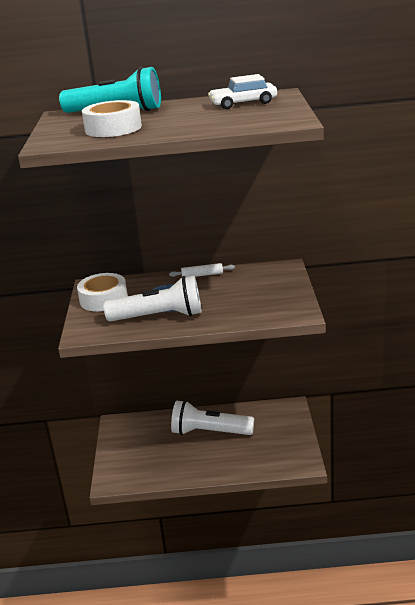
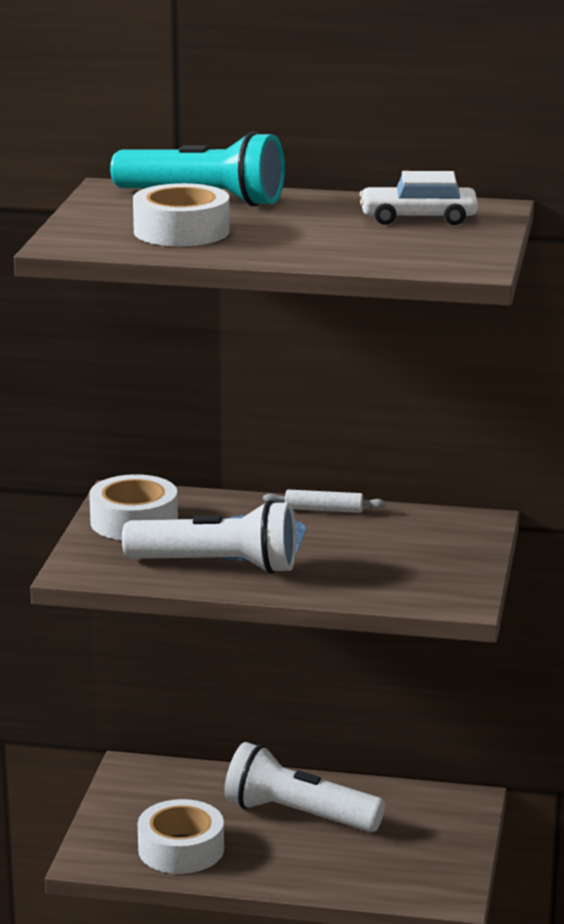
camera: 10 degrees right, 5 degrees down
(156, 465) = (181, 849): none -> white tape

